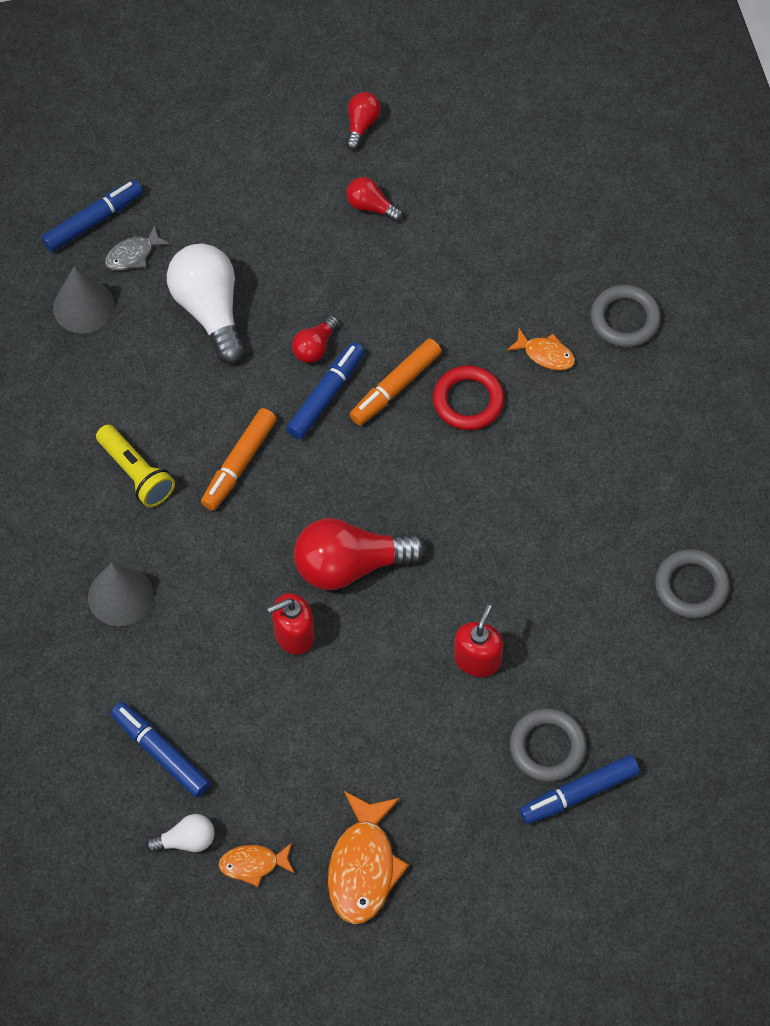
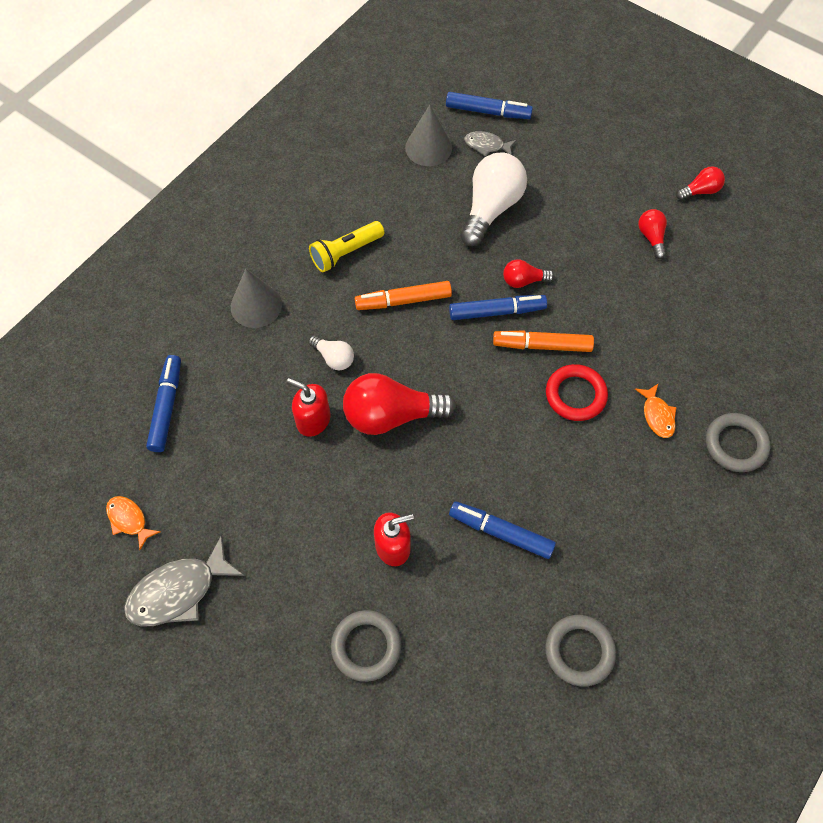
camera: 50 degrees right, 0 degrees up
(136, 473) = (345, 253): yellow flashlight -> yellow flashlight turned 45 degrees clockwise
(186, 840) = (116, 467): white light bulb -> white light bulb (334, 358)
(350, 565) = (391, 415): red light bulb -> red light bulb turned 45 degrees counterclockwise
(363, 866) = (179, 591): orange fish -> grey fish
(578, 793) = (348, 697): blue marker -> blue marker (501, 532)

